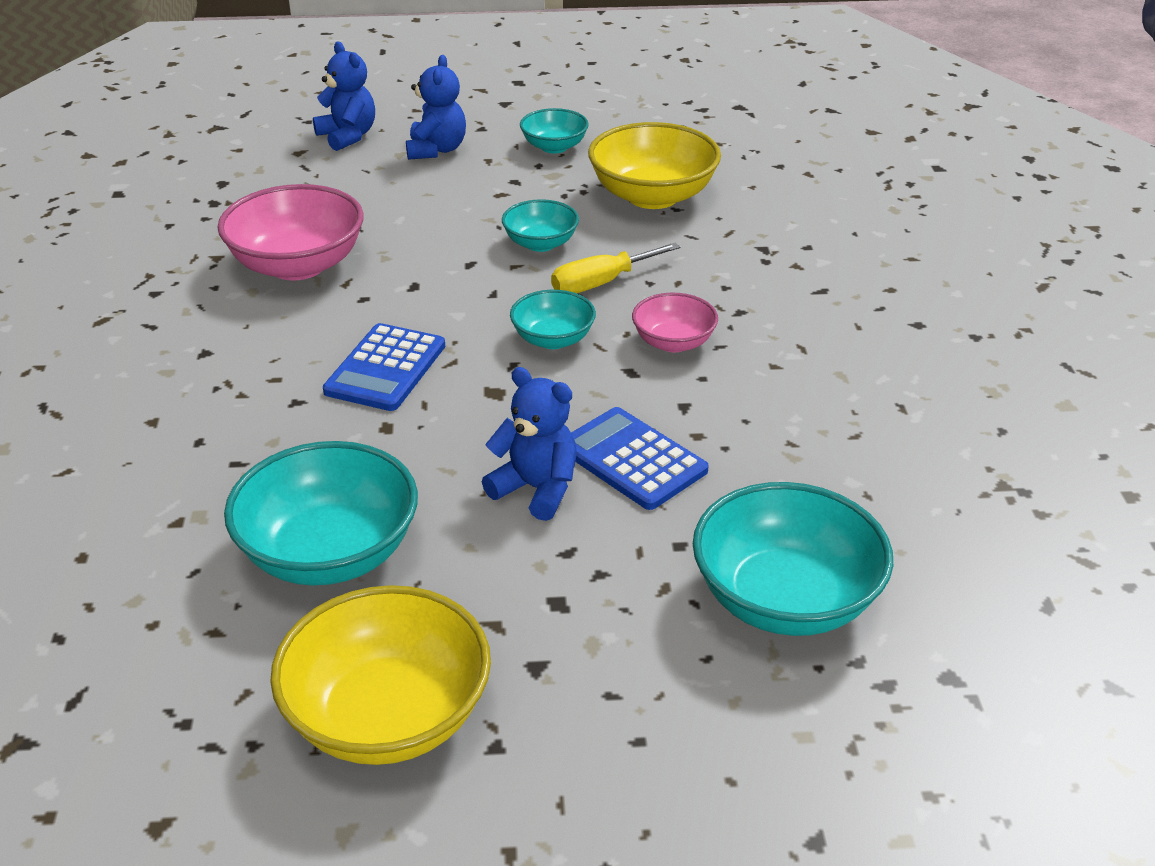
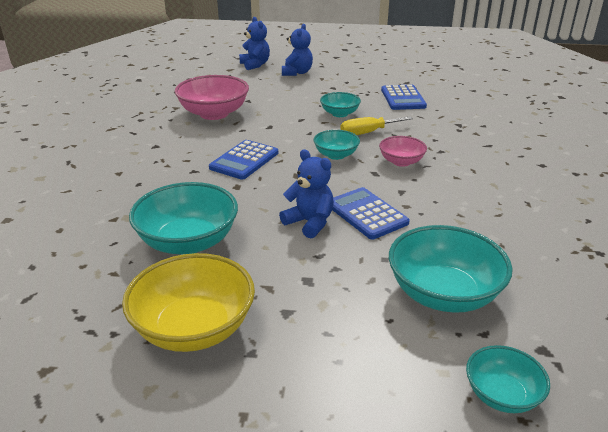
camera: 10 degrees right, 5 degrees down
(554, 147) = (356, 75): turquoise bowl -> turquoise bowl (502, 395)
(652, 196) = (403, 98): yellow bowl -> blue calculator

